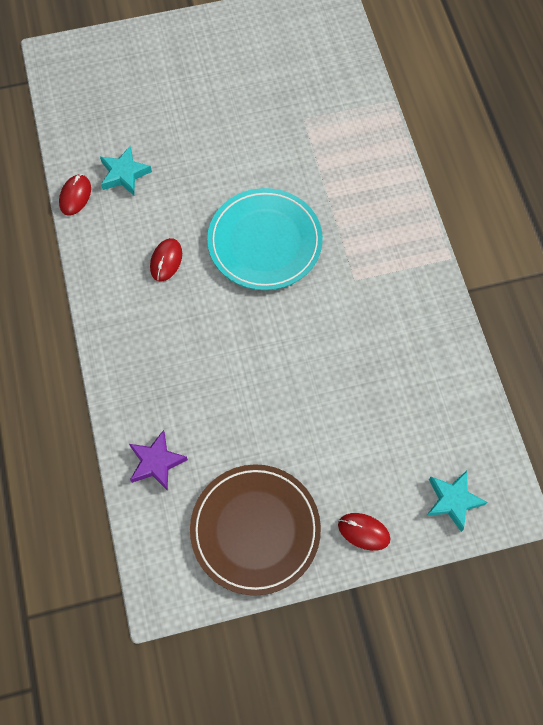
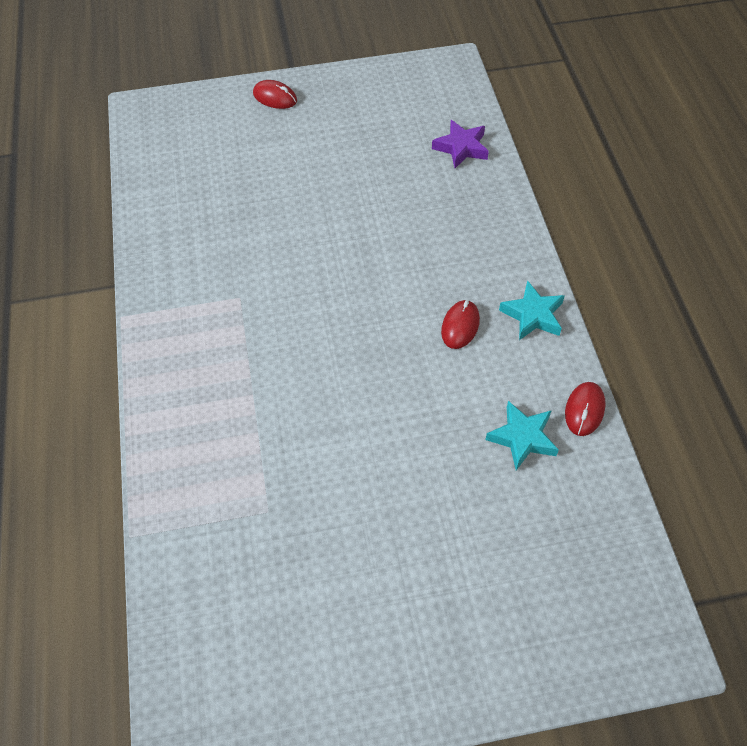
camera: 175 degrees left, 10 degrees down
(255, 530) = (370, 101): brown plate -> none
(265, 242) = (340, 343): turquoise plate -> none
(453, 500) = (190, 114): turquoise star -> turquoise star (533, 315)

